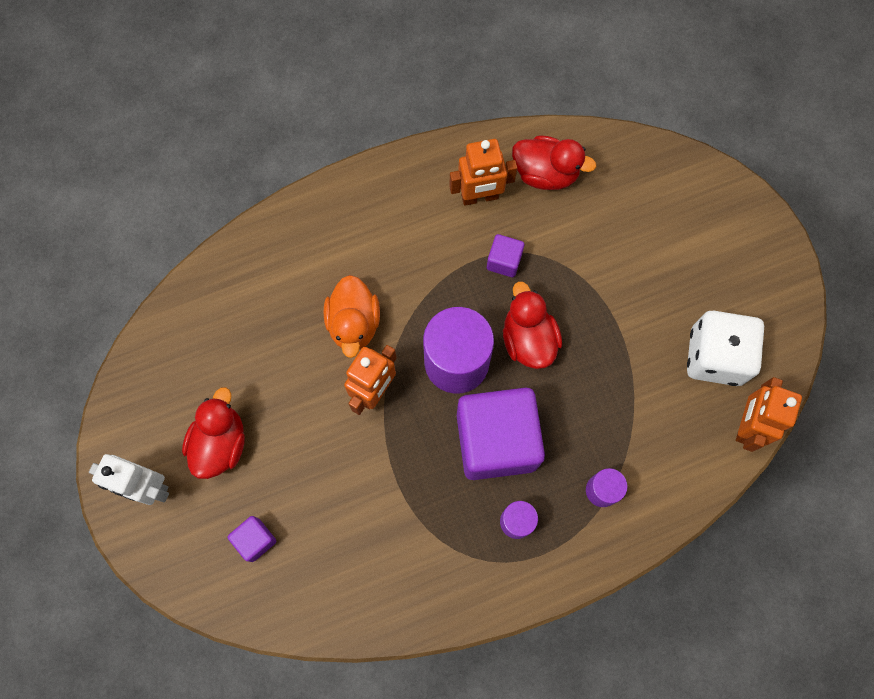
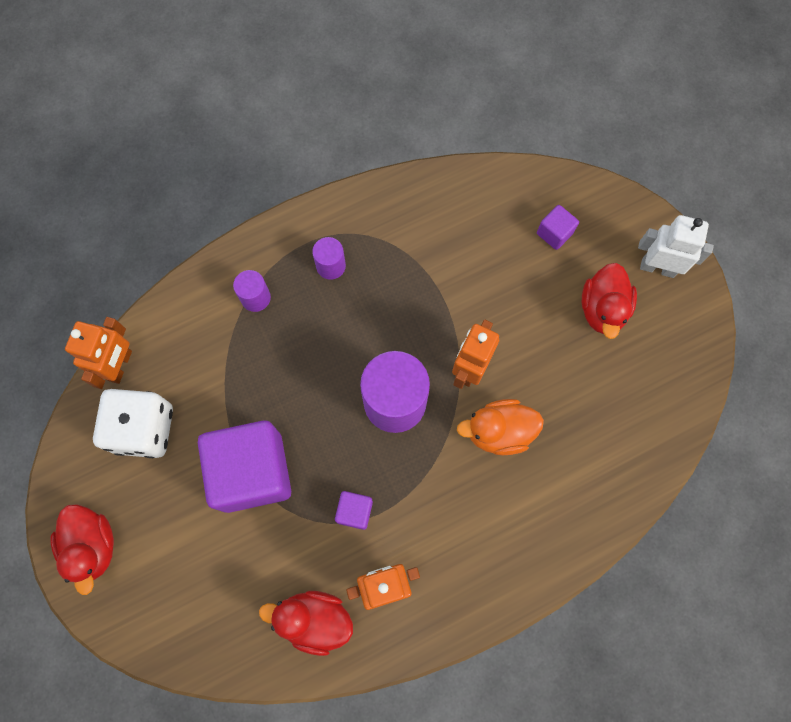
camera: 175 degrees right, 0 degrees up
(354, 324) = (499, 431): orange duck -> orange duck turned 90 degrees counterclockwise
(496, 441) = (352, 332): purple cube -> purple cube (252, 472)
(528, 339) = (326, 430): red duck -> red duck (93, 546)

